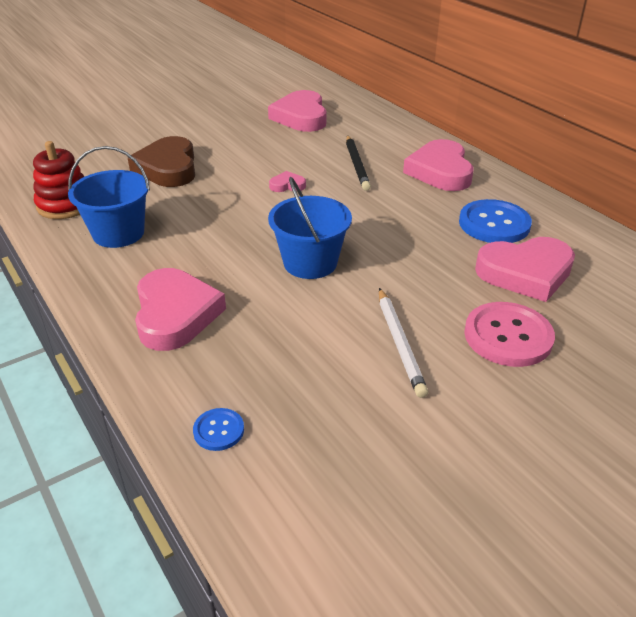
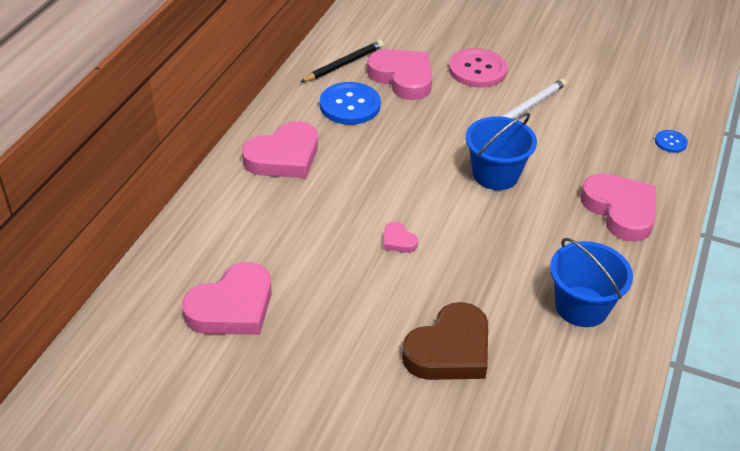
camera: 125 degrees left, 5 degrees up
(65, 205) = (588, 381): red stacking toy -> none
(175, 314) = (620, 210): pink heart -> pink heart turned 105 degrees clockwise
(357, 165) = (316, 212): black pencil -> black pencil (344, 64)

